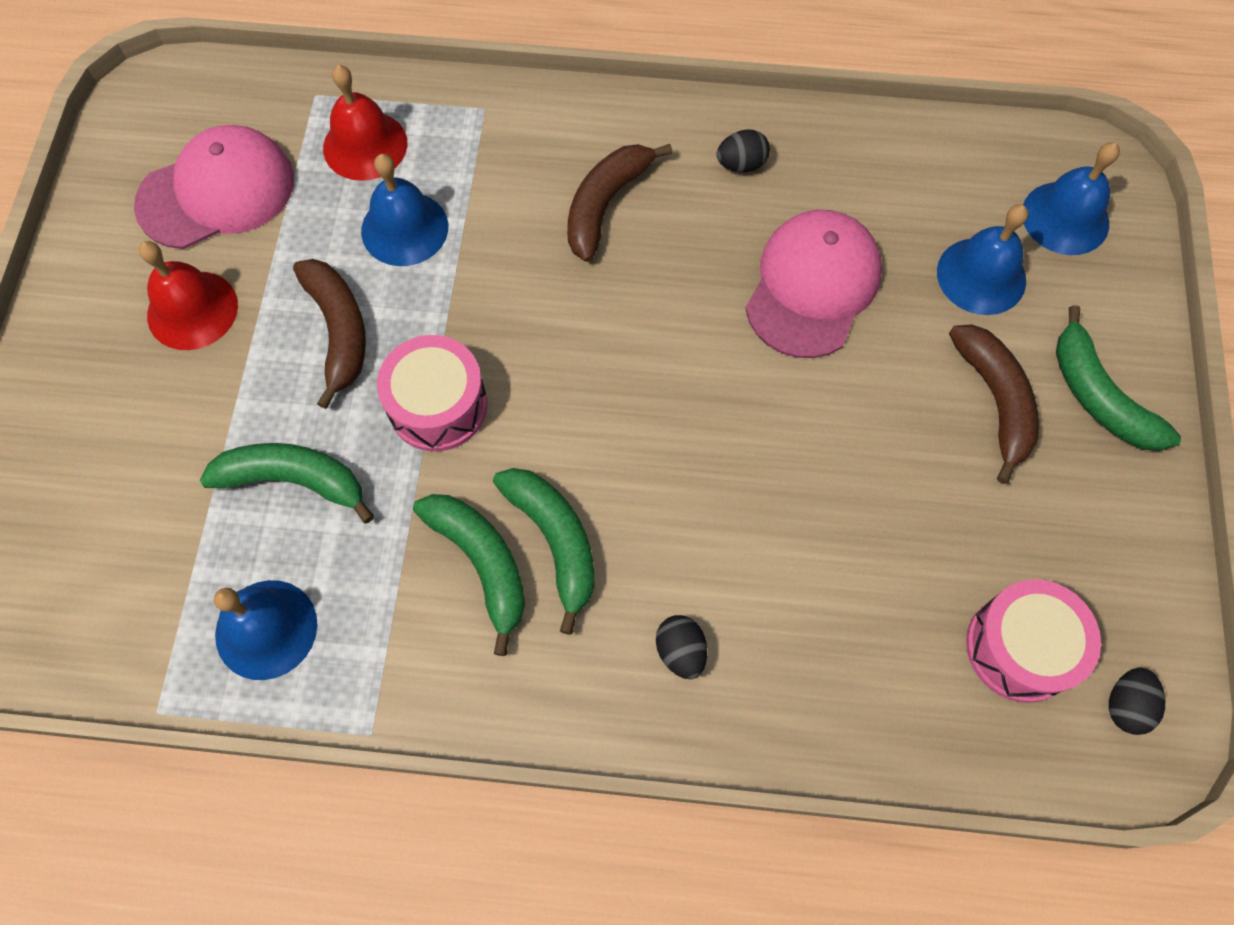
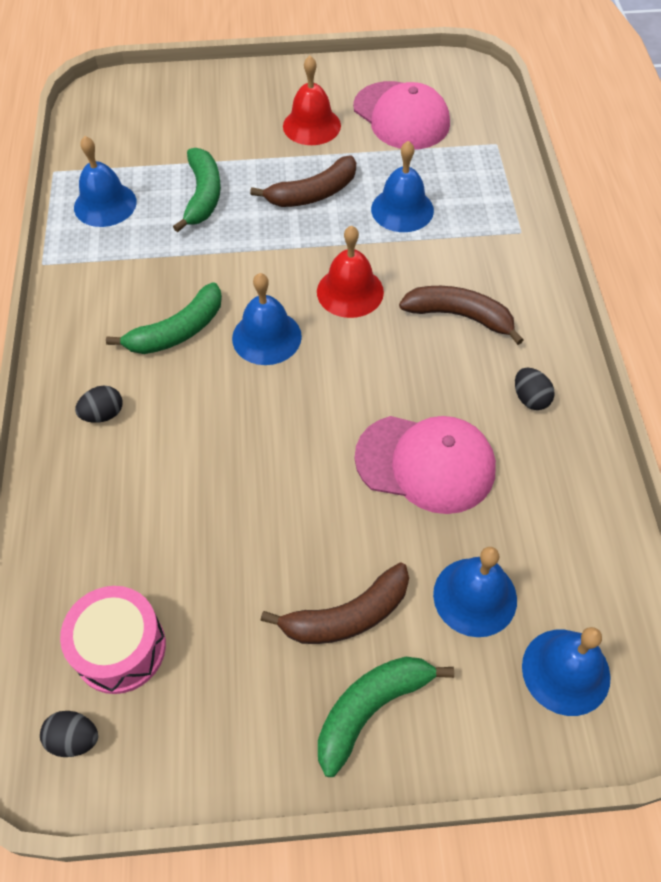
camera: 80 degrees right, 10 degrees down
(365, 145) = (464, 176): red bell -> red bell (350, 291)
(438, 406) = (268, 252): pink drum -> none
(481, 563) = (157, 295): green banana -> none
(590, 428) = (266, 337): none -> blue bell

